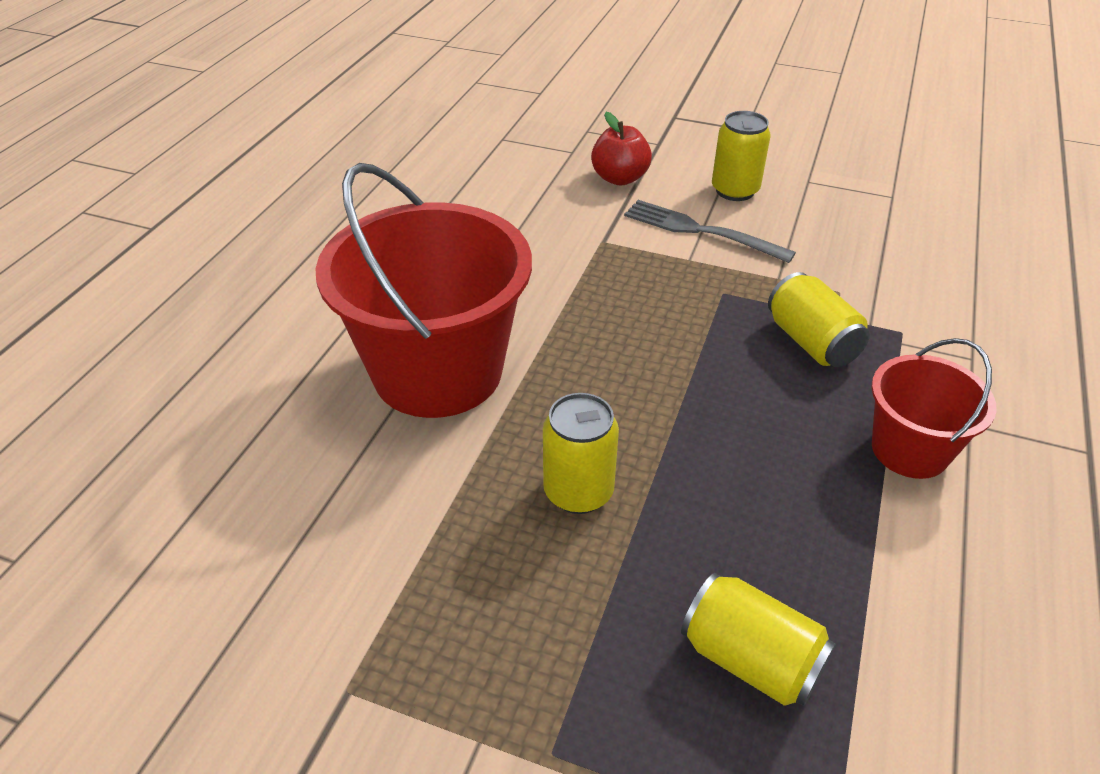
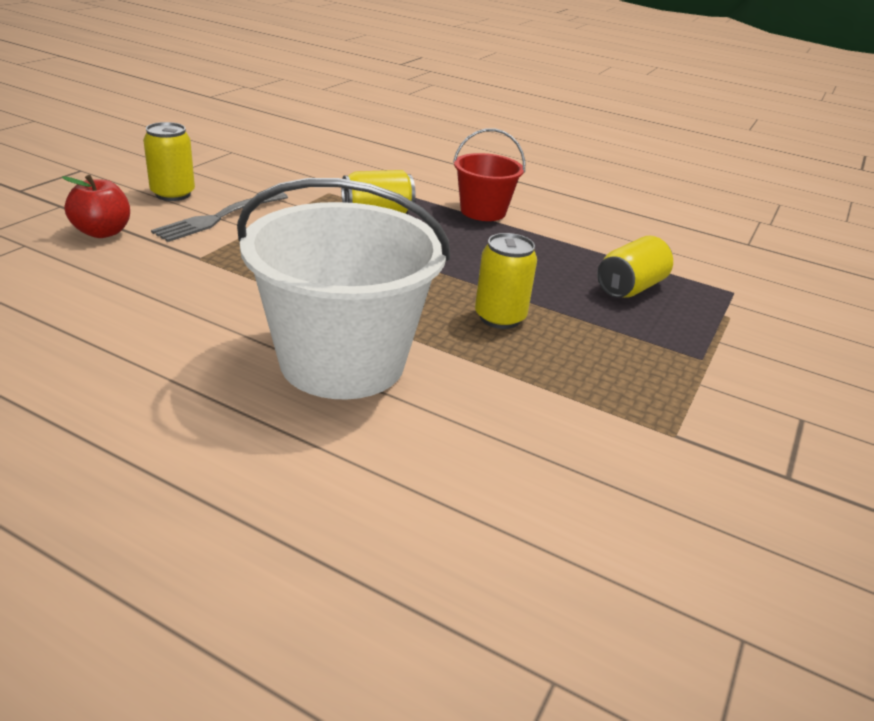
camera: 85 degrees left, 10 degrees down
(438, 371) = (342, 362): red bucket -> white bucket

